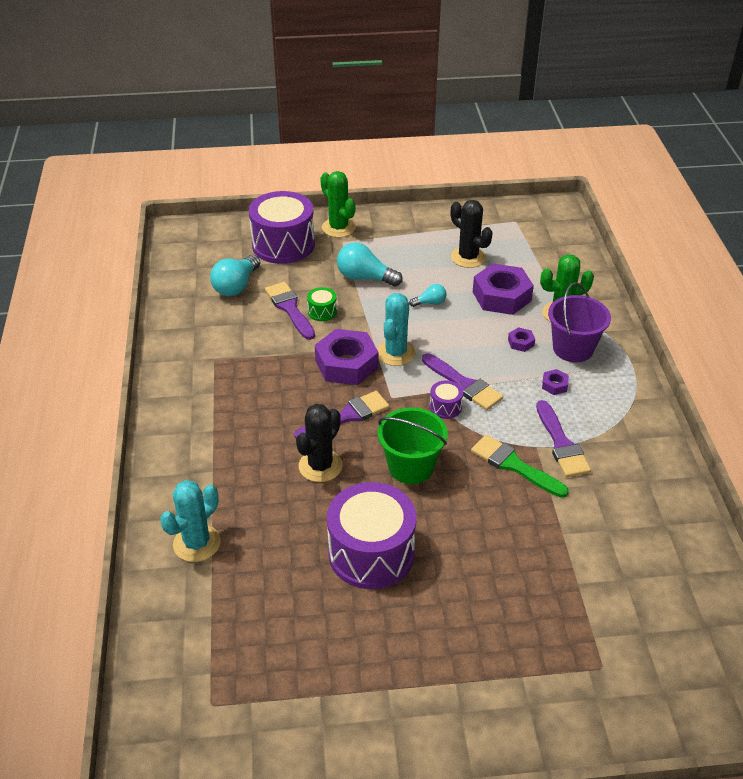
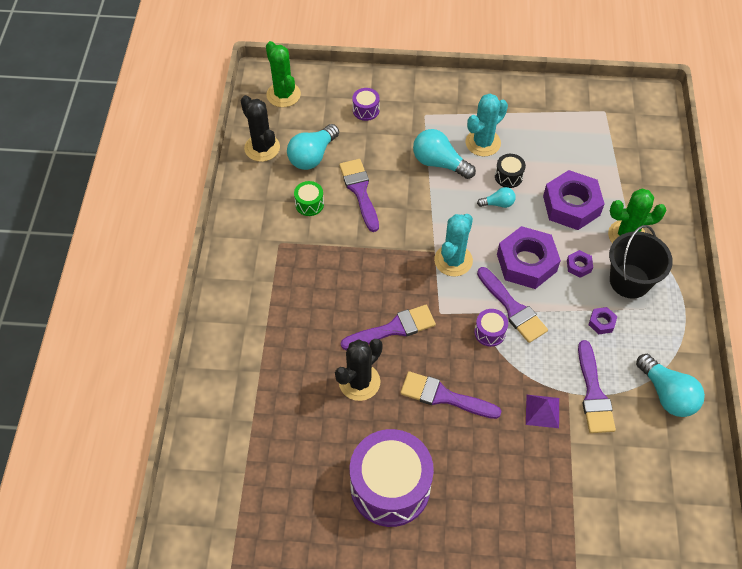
camera: 10 degrees right, 15 degrees up
(197, 543) = (234, 449): turquoise cactus -> turquoise cactus (483, 143)
(283, 244) = (366, 110): purple drum -> purple drum, size x0.43
(322, 312) = (390, 199): green drum -> green drum (309, 204)
(338, 228) = (424, 96): green cactus -> green cactus (283, 95)
(346, 364) = (403, 267): purple nut -> purple nut (526, 263)
(411, 467) = (444, 396): green bucket -> purple brush
(435, 280) = (508, 176): none -> black drum
(468, 257) = (547, 151): black cactus -> black cactus (262, 148)
(514, 465) = (542, 411): green brush -> purple pyramid
(573, 349) = (629, 281): purple bucket -> black bucket
(633, 435) = (667, 394): none -> turquoise light bulb

